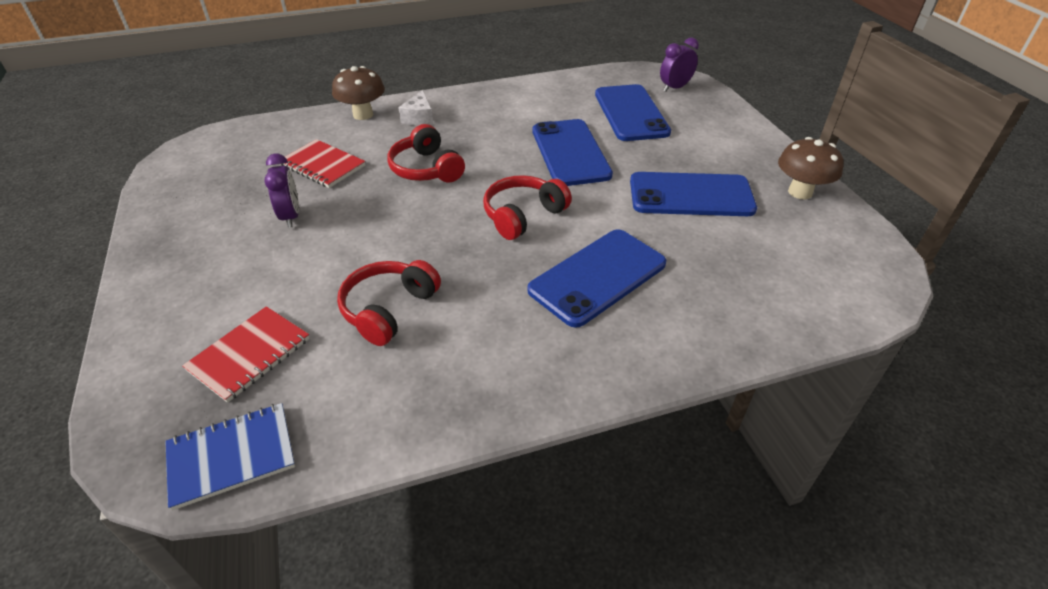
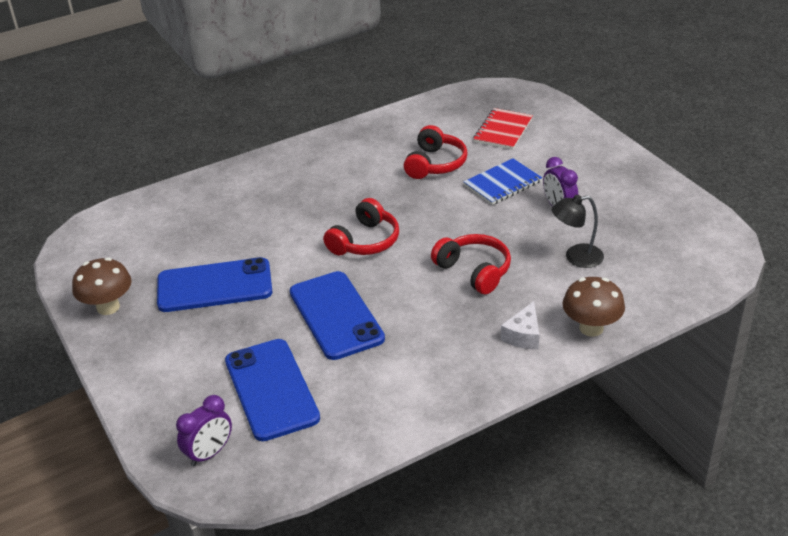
camera: 170 degrees right, 5 degrees down
(231, 456) = (472, 97): blue notebook -> blue notebook (502, 183)
(323, 165) = (576, 257): red notebook -> black lamp
(419, 117) = (523, 335): white cheese -> white cheese turned 150 degrees counterclockwise
(598, 277) = (296, 205): blue phone -> none

